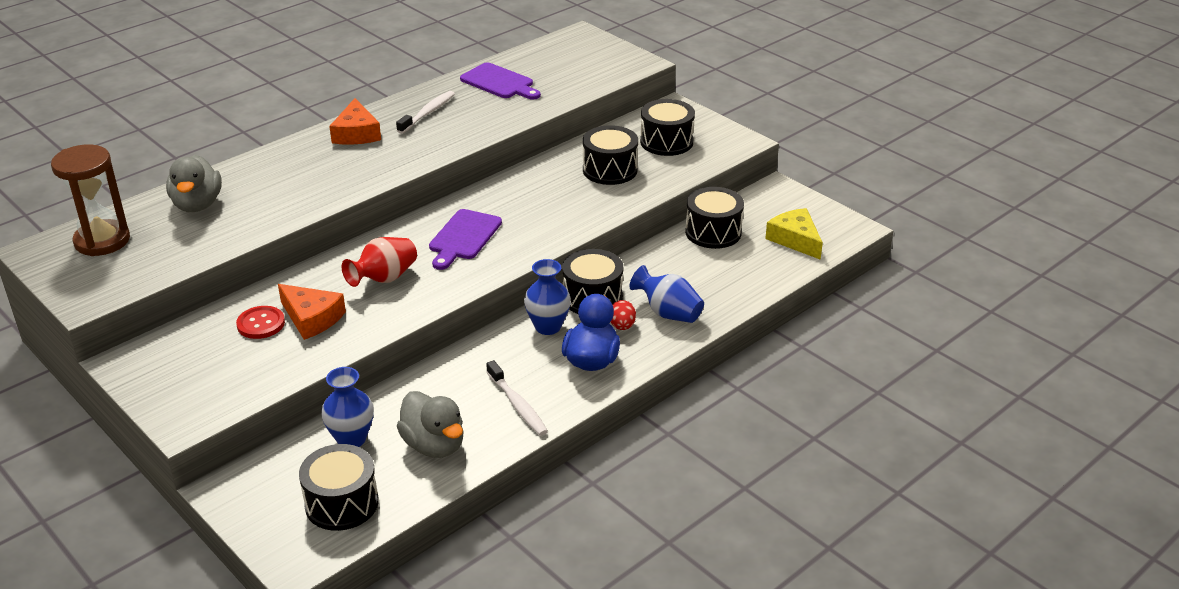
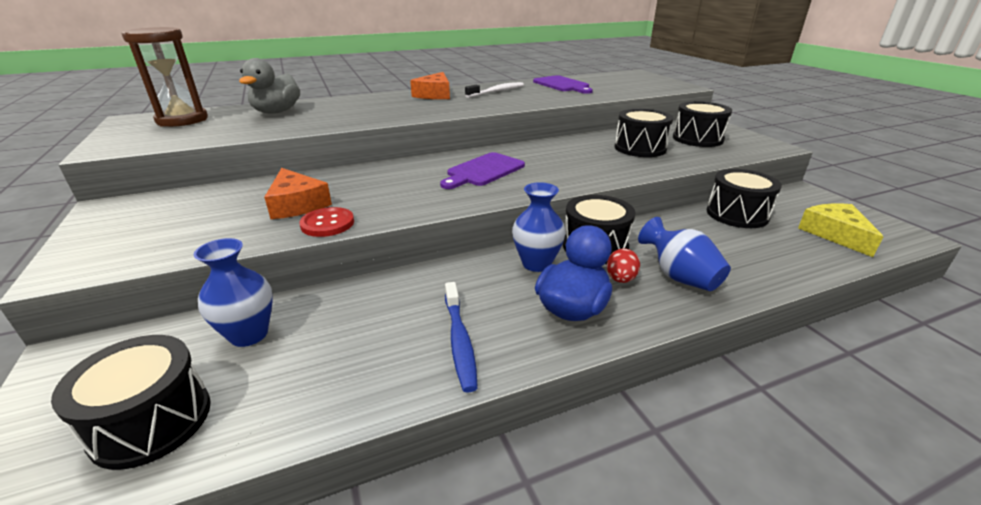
camera: 20 degrees right, 5 degrees down
(261, 324) = (250, 201): red button -> red button (327, 224)
(384, 278) = (390, 187): red vase -> none
(434, 445) = (328, 368): grey duck -> none
(517, 405) = (459, 341): white toothbrush -> blue toothbrush

